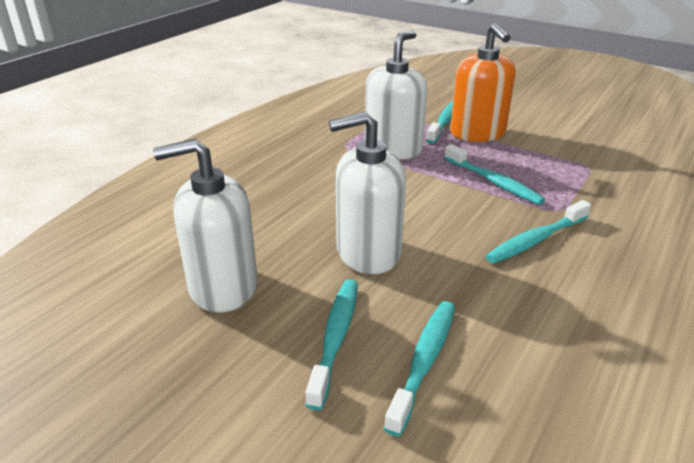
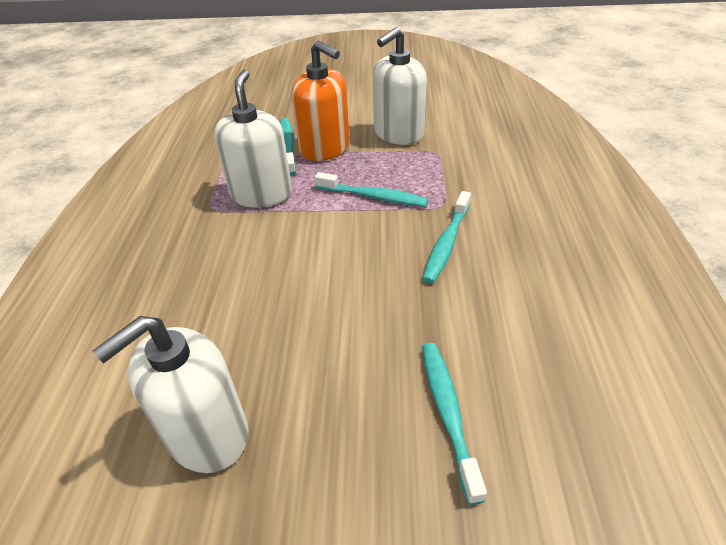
camera: 30 degrees left, 10 degrees up
(335, 338) = (359, 432): turquoise toothbrush -> none
(368, 252) = (320, 322): white soap dispenser -> white soap dispenser (398, 134)

